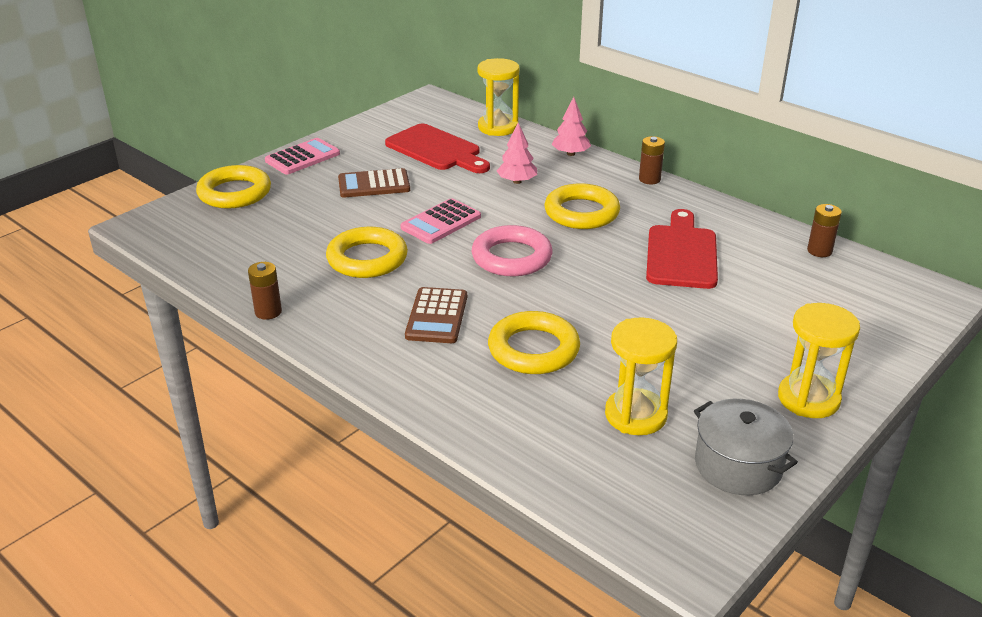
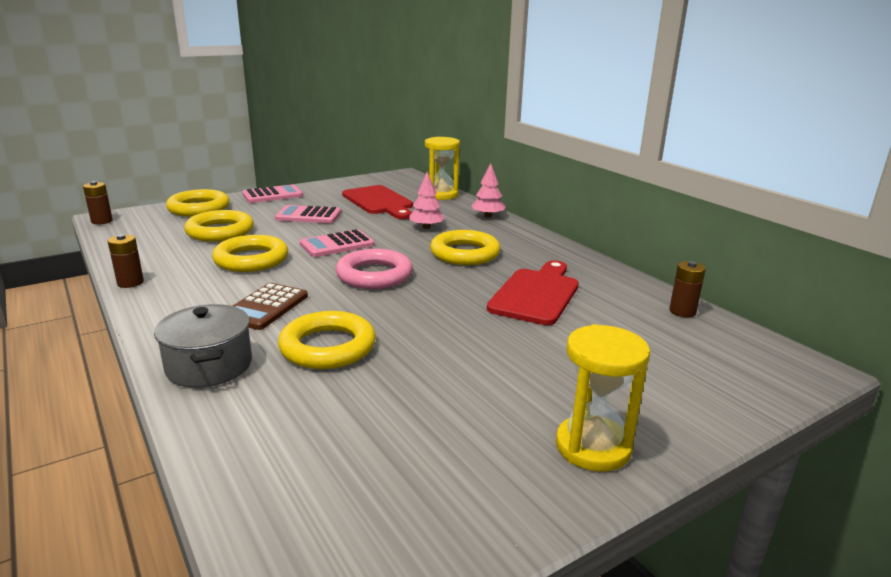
camera: 15 degrees right, 10 degrees down
(295, 225) = (220, 231): none -> yellow ring
(374, 184) = (308, 216): brown calculator -> pink calculator
(635, 415) = (379, 425): yellow hourglass -> none
(649, 179) = (545, 239): brown battery -> brown battery (102, 221)
(738, 465) = (457, 506): grey pot -> grey pot (209, 365)

